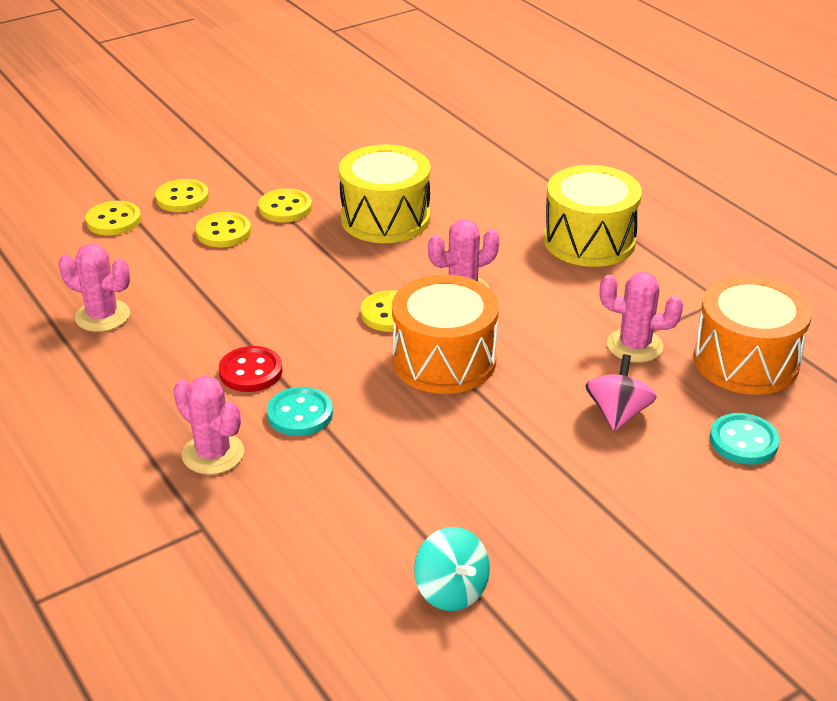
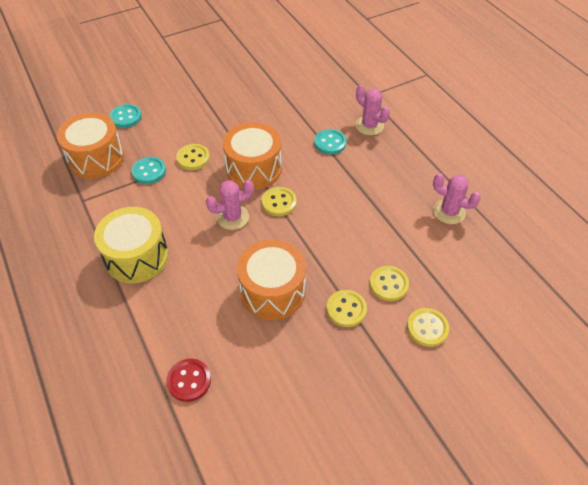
camera: 175 degrees left, 15 degrees up
(113, 220) = (472, 303): yellow button -> yellow button (193, 158)
(251, 371) = (356, 168): red button -> red button (189, 381)
(385, 218) = (272, 291): yellow drum -> orange drum
(451, 591) = (271, 69): turquoise spinning top -> none
(618, 413) = (176, 134): pink spinning top -> none
(634, 346) = (149, 171): pink cactus -> turquoise button

